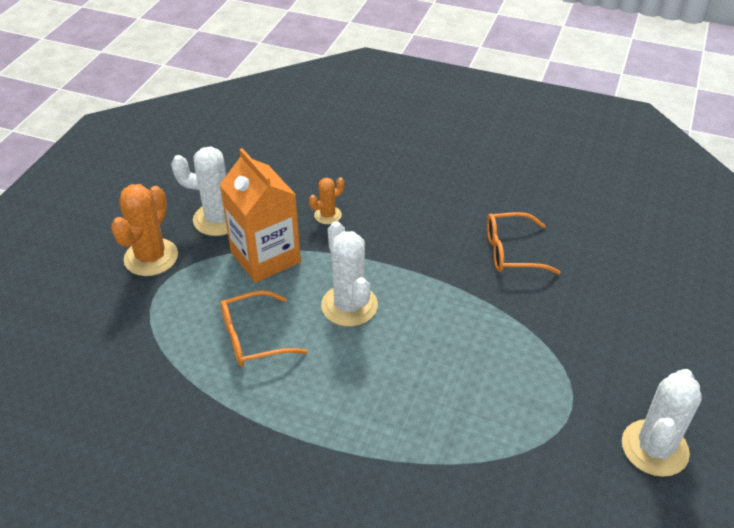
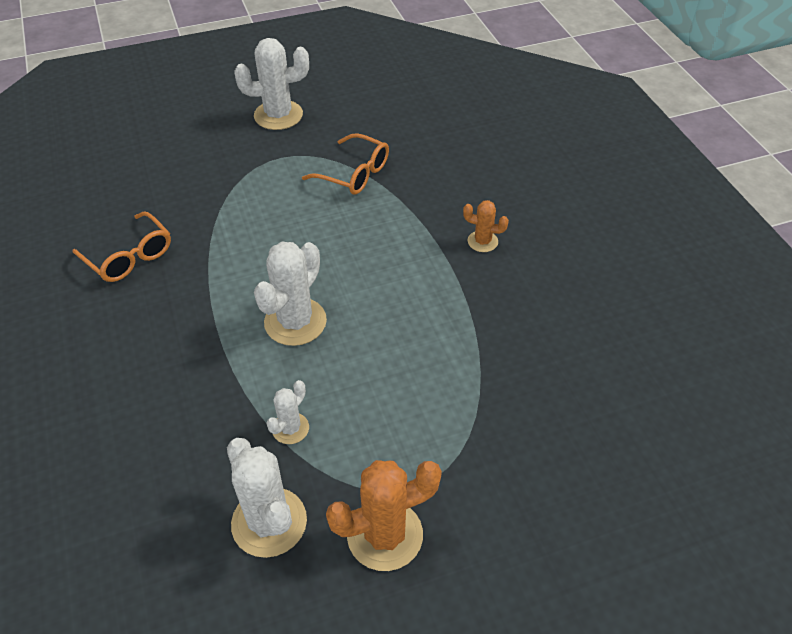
camera: 130 degrees left, 5 degrees up
(253, 338) = (395, 361): orange glasses -> orange glasses (354, 174)
(265, 257) = (290, 428): orange carton -> white cactus
(327, 215) = (180, 422): orange cactus -> orange cactus (482, 241)

